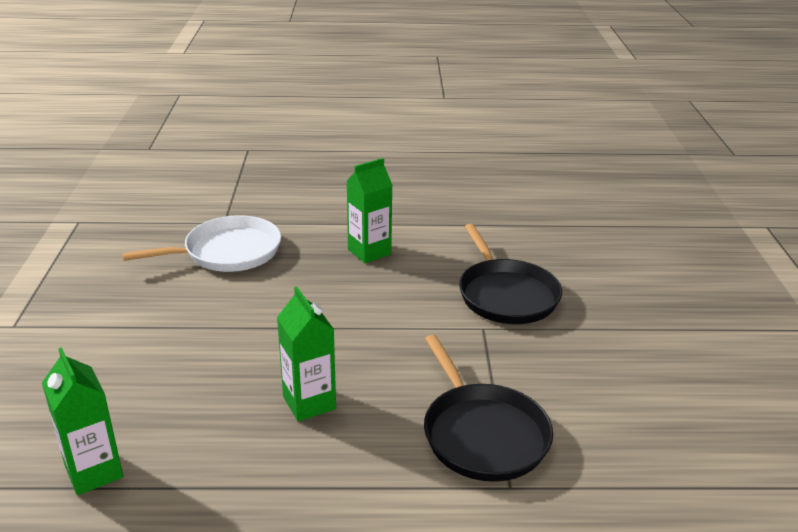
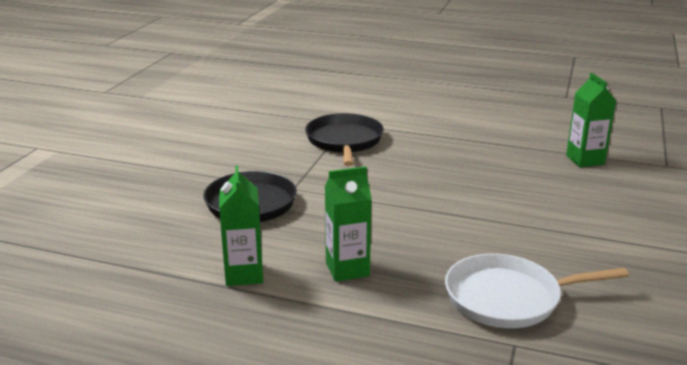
camera: 160 degrees left, 5 degrees down
(309, 403) = (447, 169): green carton -> green carton (244, 274)

